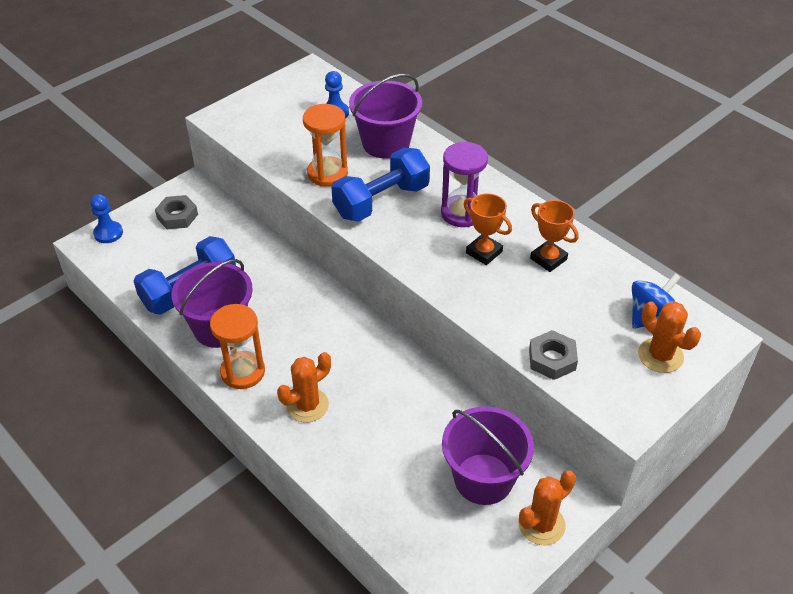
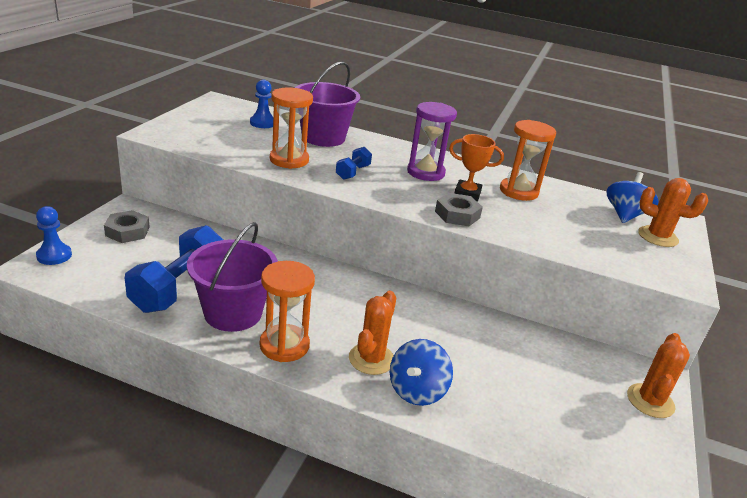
camera: 30 degrees left, 15 degrees down
(326, 447) = (417, 390): none -> blue spinning top
(381, 201) = (353, 172): blue dumbbell -> blue dumbbell, size x0.49
(483, 479) = (574, 378): purple bucket -> none
(548, 259) = (518, 191): orange trophy -> orange hourglass
(552, 359) = (589, 253): grey nut -> grey nut (457, 214)

